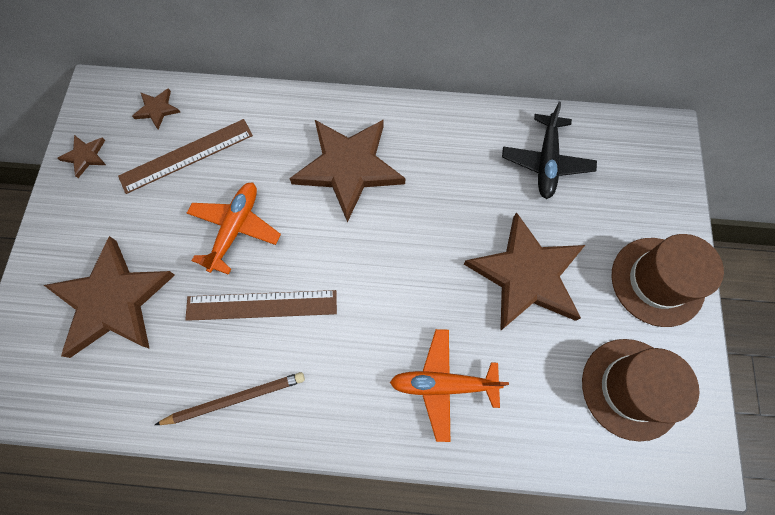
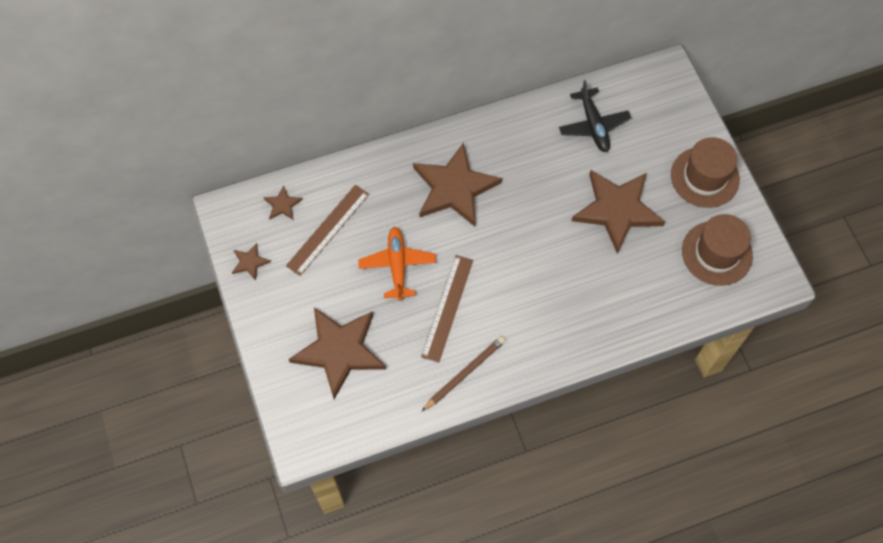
camera: 25 degrees left, 5 degrees down
(261, 305) = (447, 307): brown ruler -> brown ruler turned 45 degrees counterclockwise
(443, 384) = (597, 303): orange plane -> none

